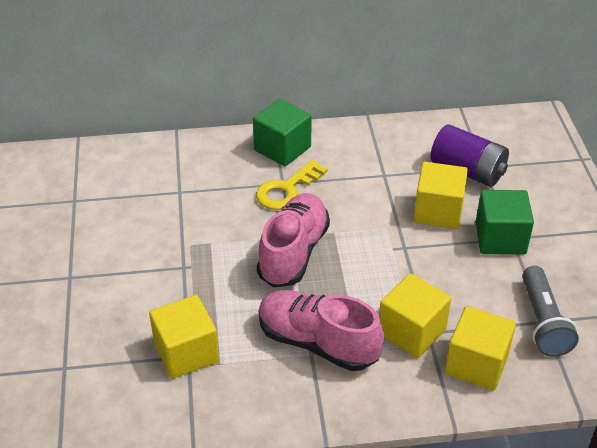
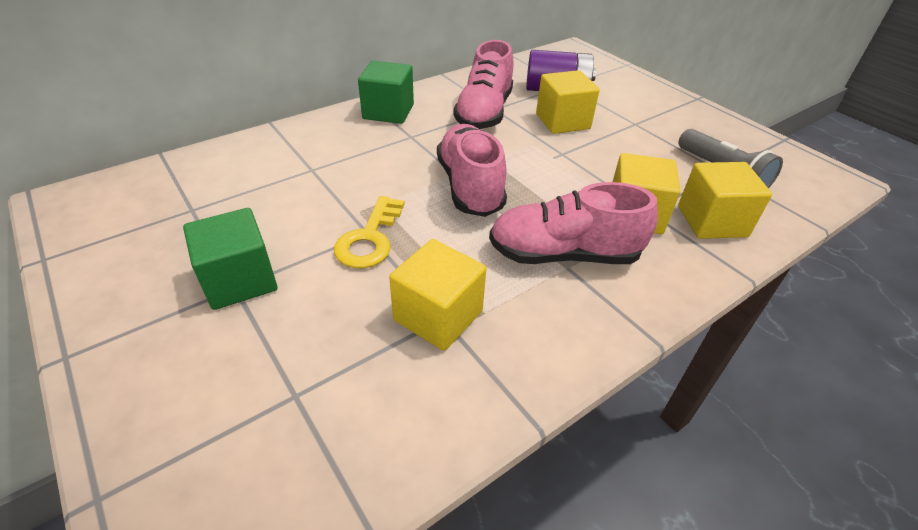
camera: 30 degrees left, 0 degrees up
(286, 190) = (419, 140): yellow key -> yellow key (369, 239)
(369, 177) = (484, 113): none -> pink shoe
(500, 238) = (628, 126): green cube -> green cube (240, 280)

